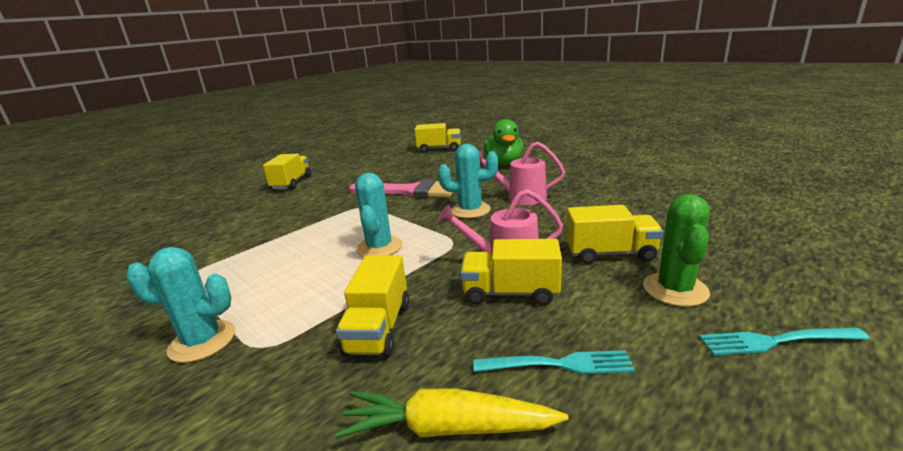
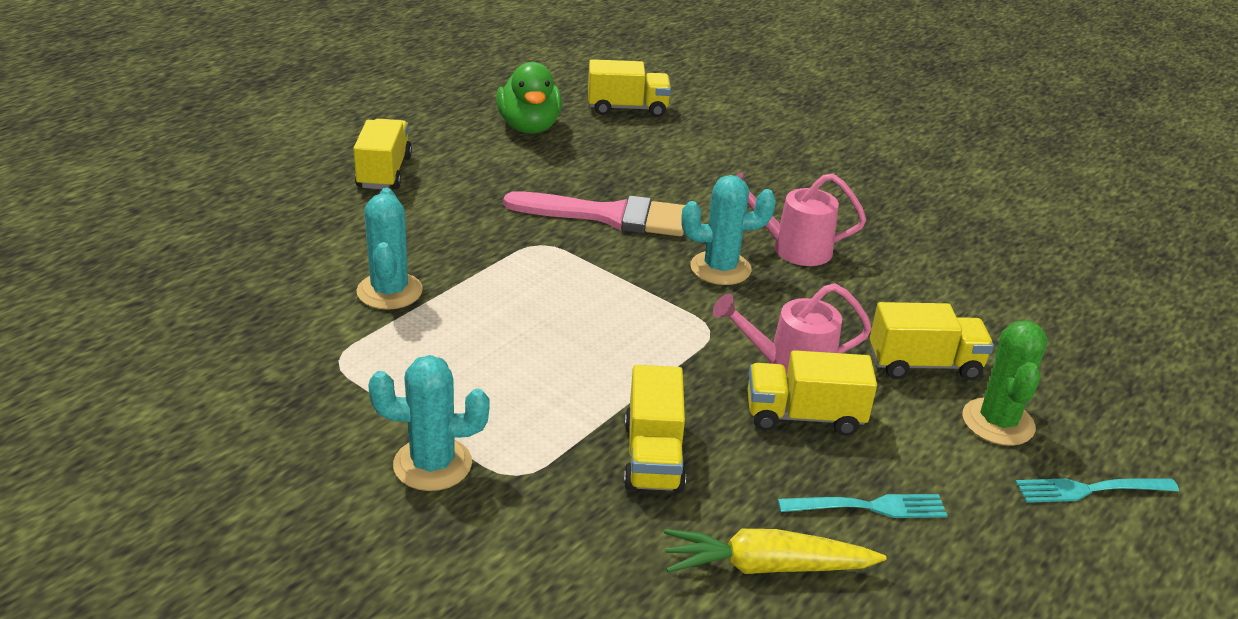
camera: 10 degrees left, 10 degrees up
(379, 247) = (604, 330): turquoise cactus -> turquoise cactus (389, 291)
(504, 163) = (753, 163): green duck -> green duck (529, 127)

